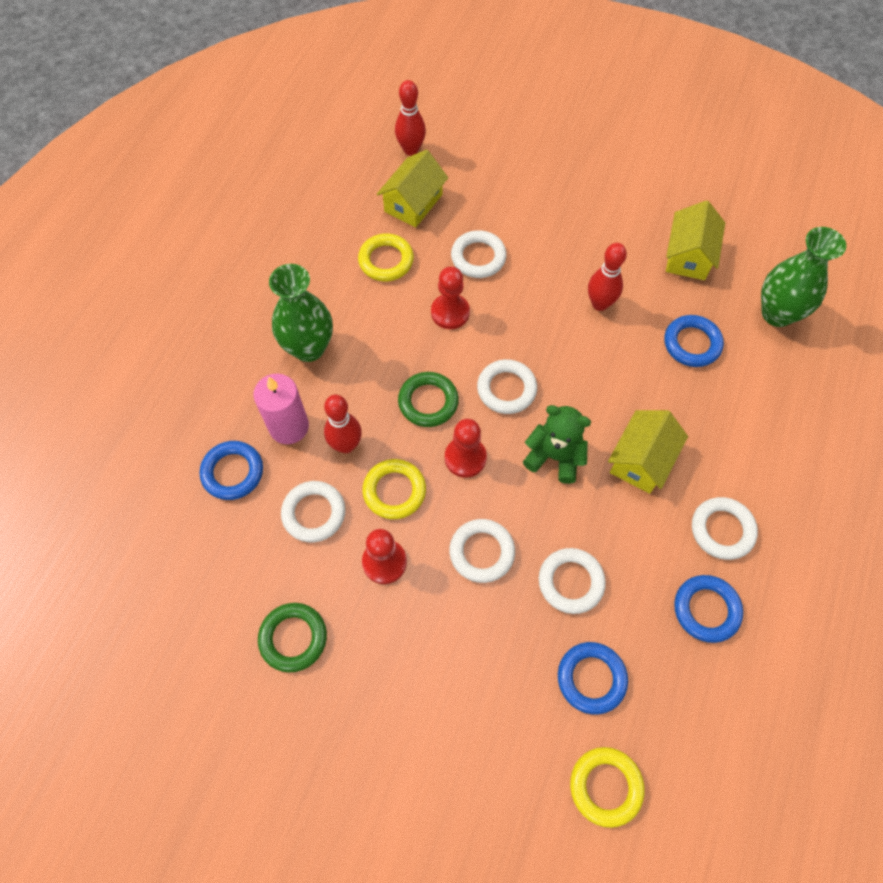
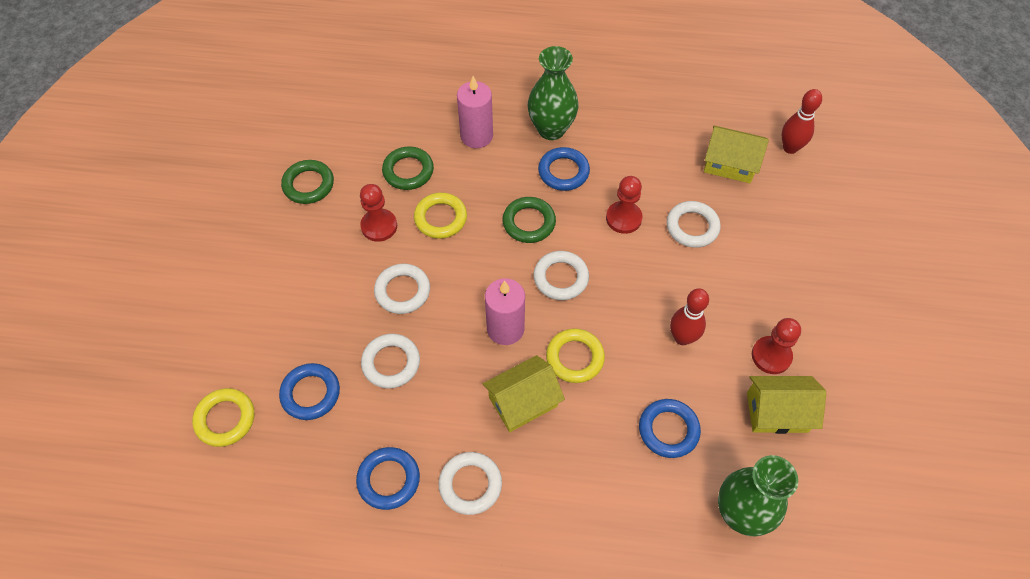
camera: 75 degrees right, 5 degrees down
(233, 472) = (428, 113): blue ring -> blue ring (563, 172)
(314, 513) = (408, 171): white ring -> green ring
(346, 445) = (471, 176): red bowling pin -> none
(386, 260) = (658, 159): yellow ring -> yellow ring (575, 358)
(465, 458) = (484, 261): red pawn -> red pawn (771, 356)
(554, 456) = (505, 329): green teddy bear -> pink candle
(641, 460) = (523, 402): yellow house -> yellow house turned 45 degrees counterclockwise

